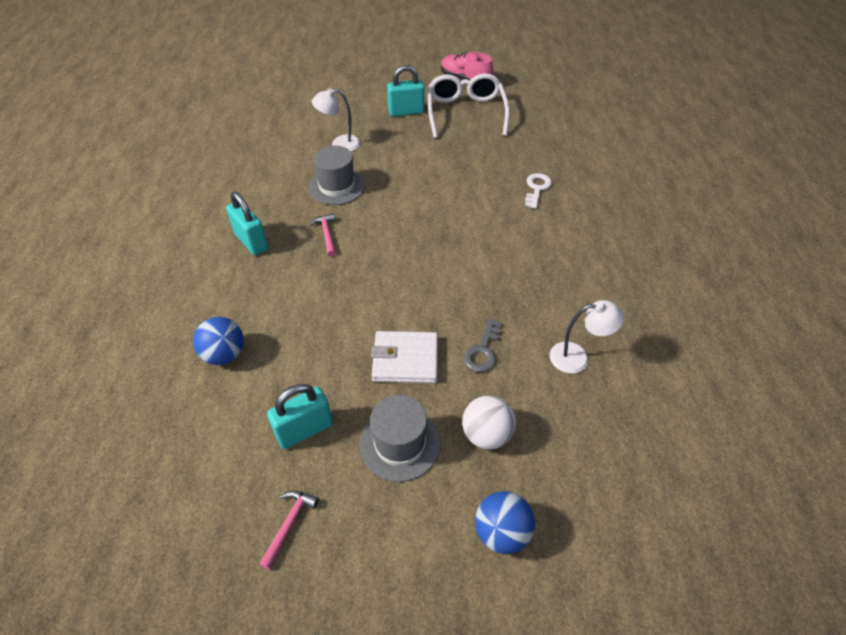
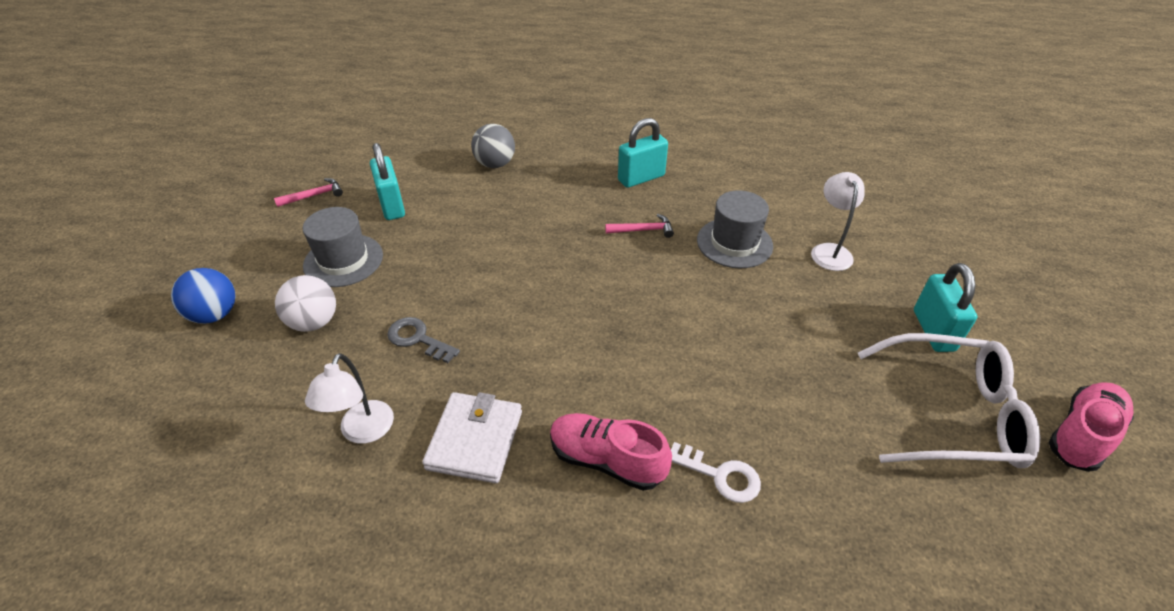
camera: 100 degrees right, 5 degrees down
(224, 355) = (495, 164): blue ball -> grey ball
(289, 524) = (314, 195): pink hammer -> pink hammer turned 60 degrees counterclockwise
(405, 359) = (436, 274): white wallet -> white wallet (475, 440)
(546, 232) = (607, 460): none -> pink shoe

